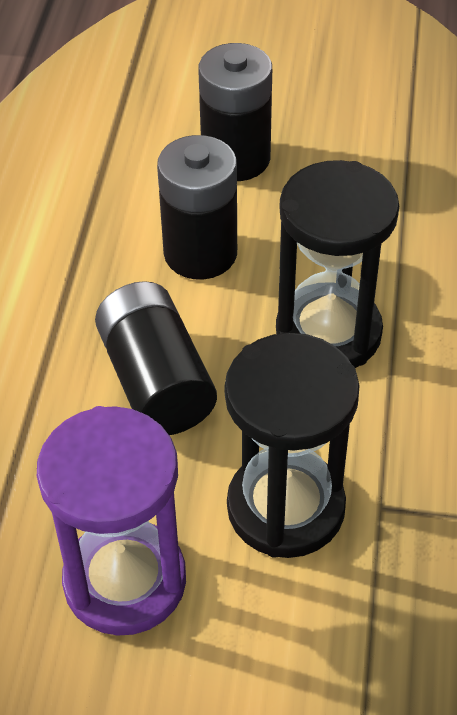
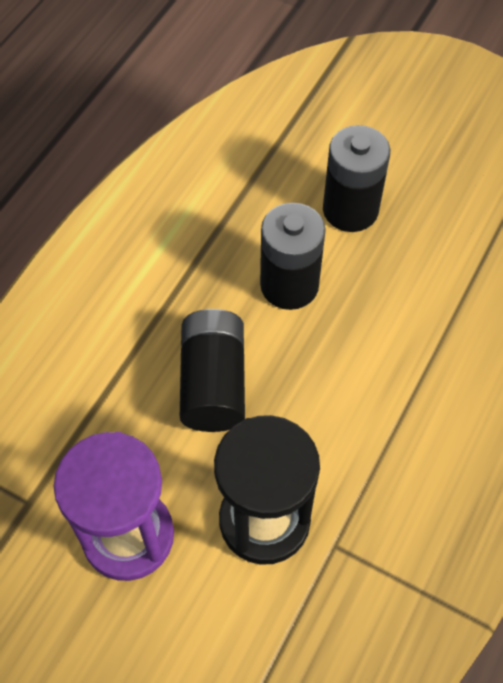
camera: 20 degrees right, 10 degrees up
(328, 332) = (357, 386): black hourglass -> none

